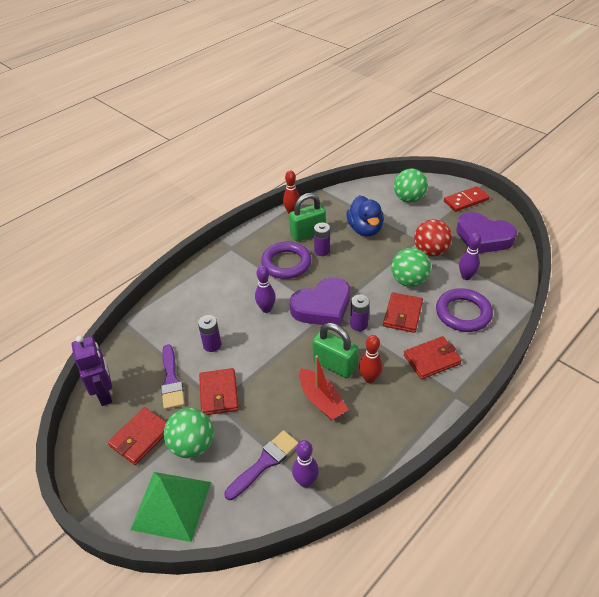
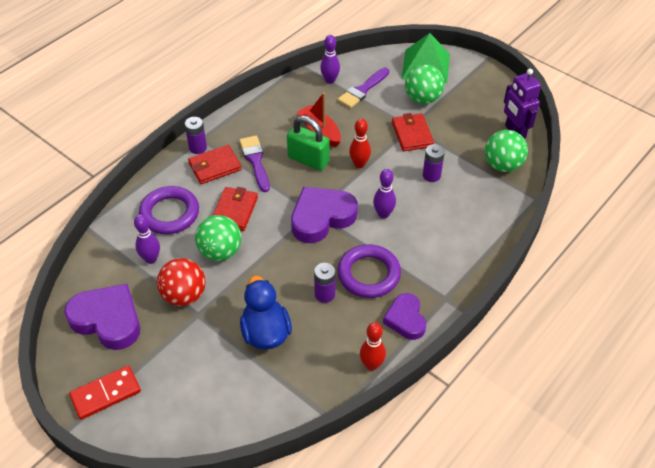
camera: 175 degrees right, 5 degrees up
(141, 437) = (467, 102): red wallet -> none
(171, 380) = (459, 143): purple brush -> purple brush (255, 161)
(264, 235) = (405, 319): none -> purple heart
(307, 233) = (345, 324): green padlock -> none
(358, 324) = (283, 199): purple battery -> purple battery (198, 148)
(369, 378) = (276, 149): red bowling pin -> red bowling pin (359, 164)
(409, 199) = (192, 397): green ball -> green ball (502, 165)

